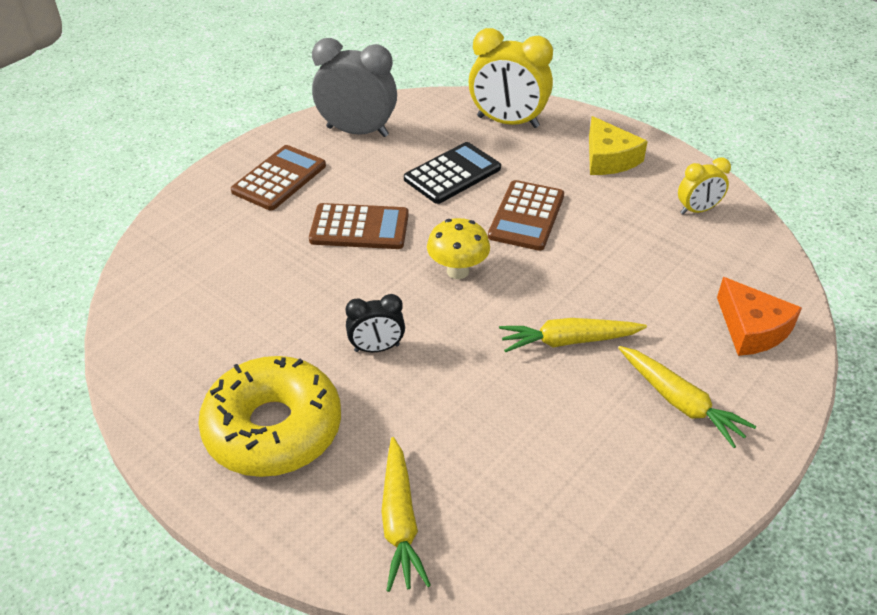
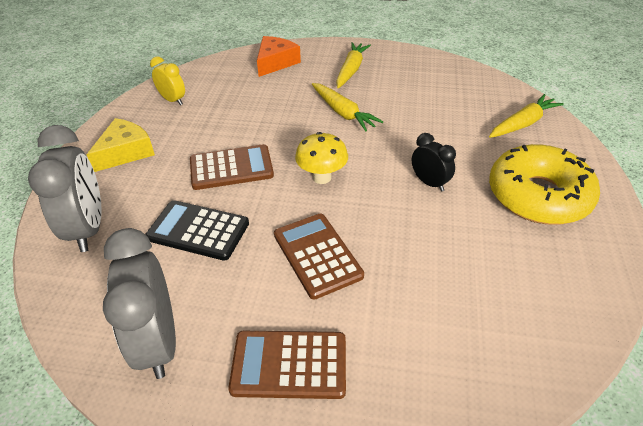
camera: 120 degrees left, 0 degrees up
(507, 122) = (88, 228): yellow clock -> grey clock

